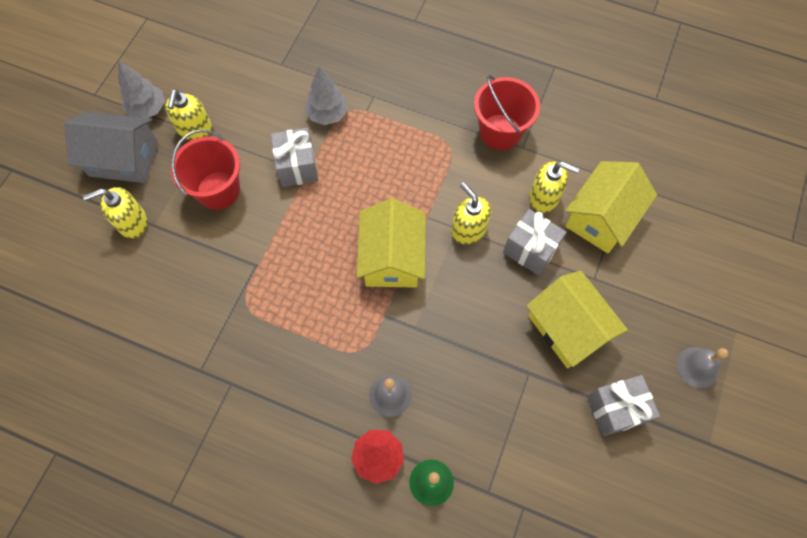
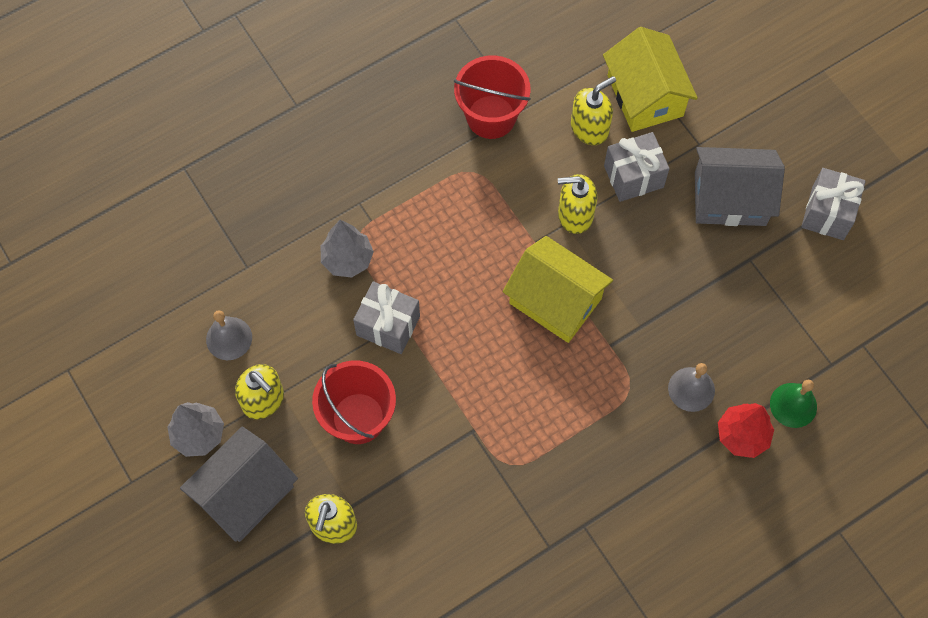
camera: 55 degrees left, 0 degrees up
(568, 328) = (730, 198): yellow house -> grey house
(697, 367) = (834, 124): grey bell -> grey bell (229, 338)

